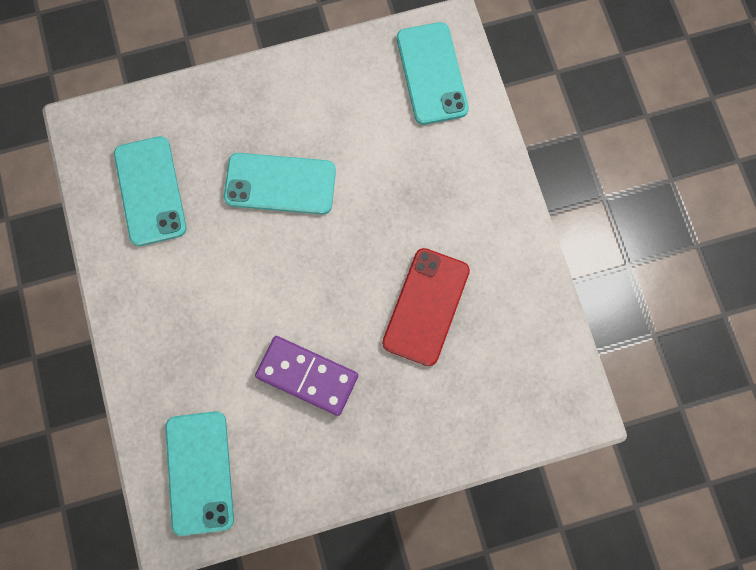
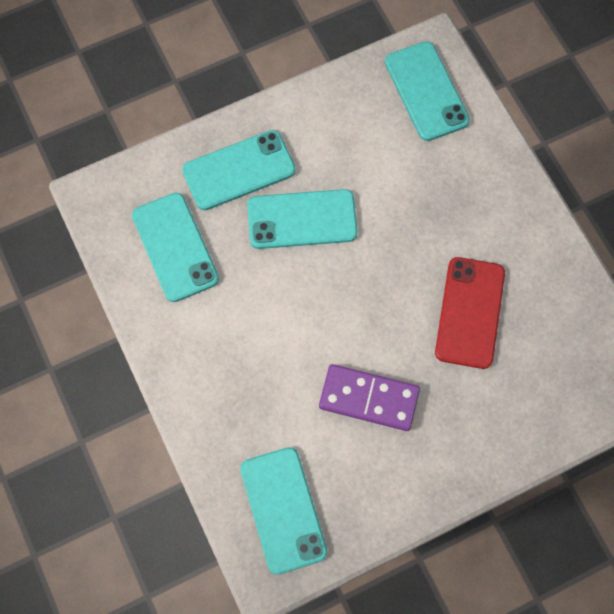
camera: 10 degrees left, 5 degrees down
(229, 124) = (239, 170): none -> turquoise phone

